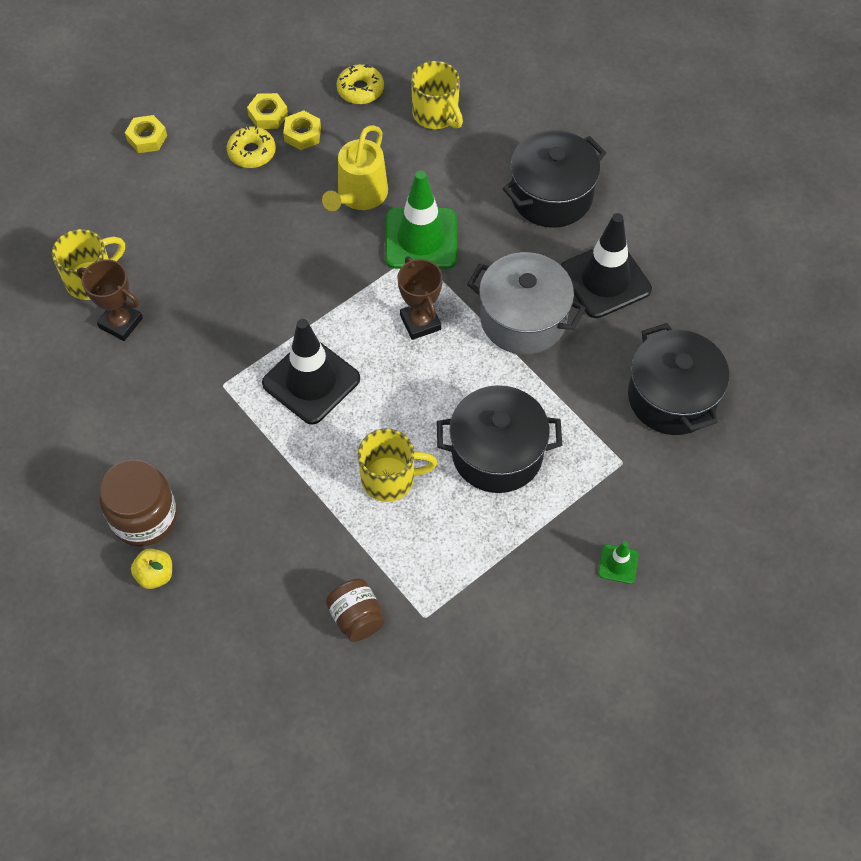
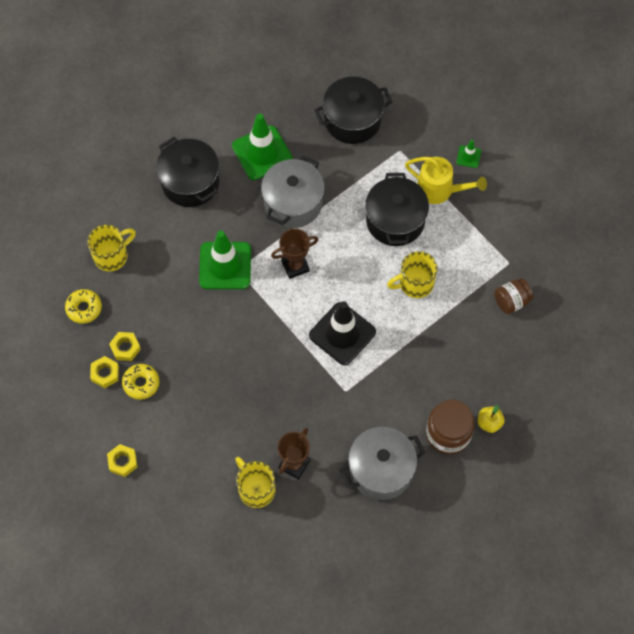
camera: 90 degrees left, 5 degrees up
(99, 428) = (381, 470): none -> grey pot
(359, 196) = (186, 307): yellow watering can -> yellow watering can (440, 190)
(390, 478) = (415, 283): yellow mug -> yellow mug turned 105 degrees counterclockwise
(605, 280) = (262, 153): black traffic cone -> green traffic cone

